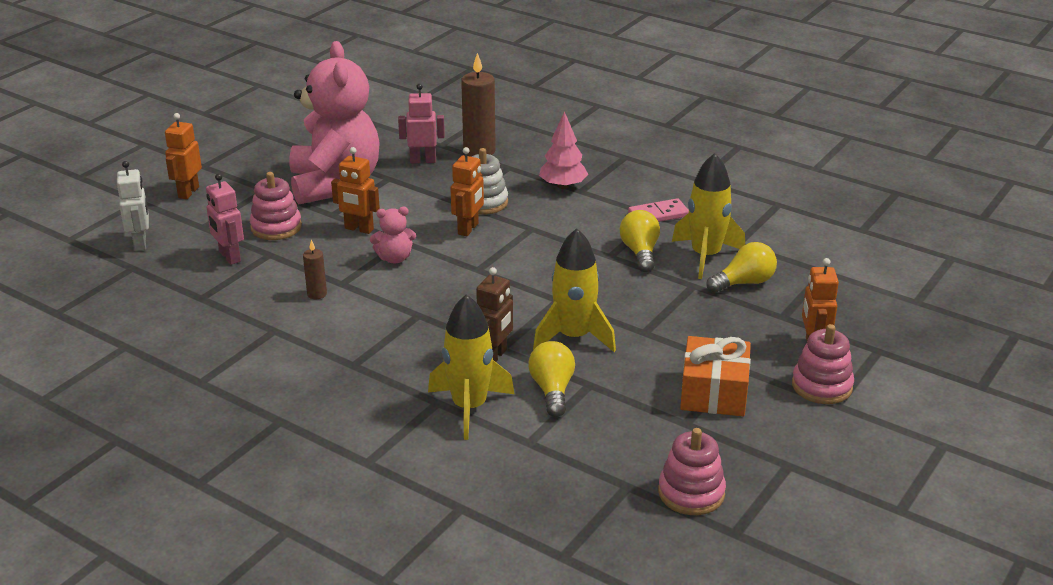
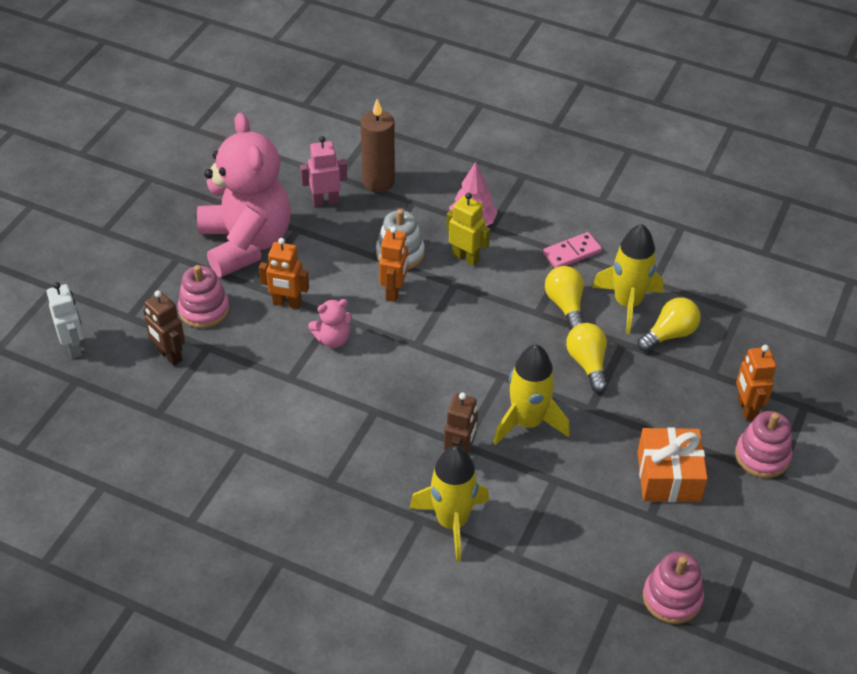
camera: 10 degrees left, 15 degrees up
(188, 192) = (100, 270): orange robot -> none
(229, 257) = (169, 356): pink robot -> brown robot
(317, 294) = (270, 395): brown candle -> none
(548, 210) = (465, 257): none -> yellow robot
(552, 390) = (523, 491): yellow light bulb -> yellow light bulb (587, 364)

